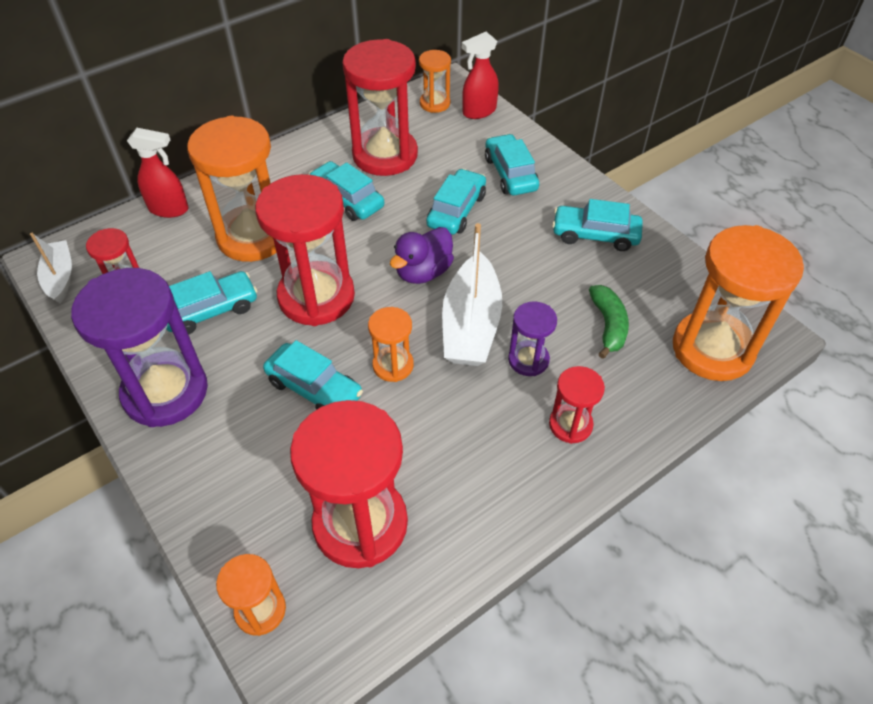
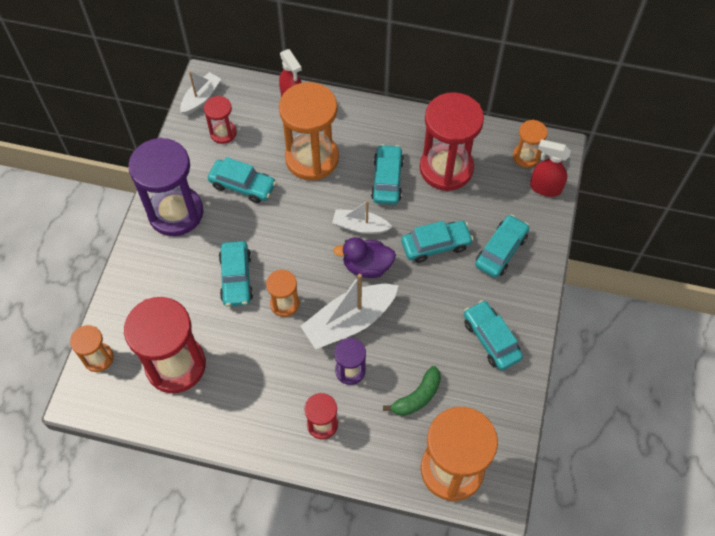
camera: 50 degrees right, 10 degrees up
(316, 297) = (298, 227): red hourglass -> none
(374, 249) = (360, 226): none -> white boat

